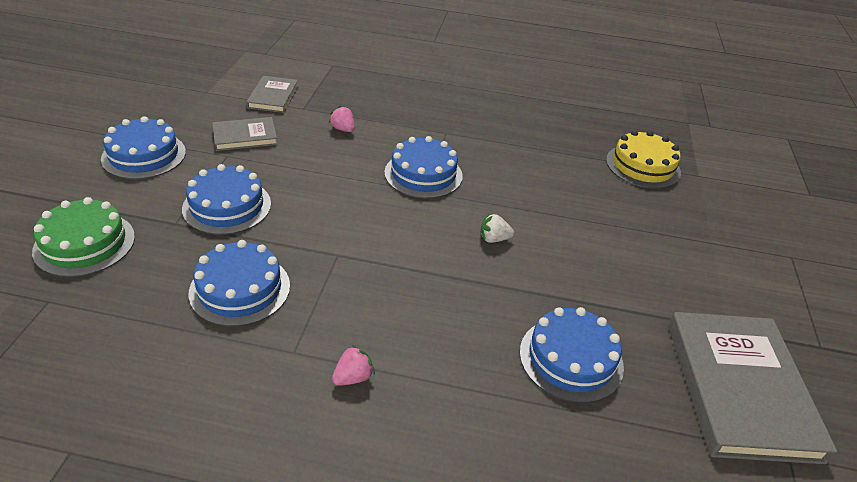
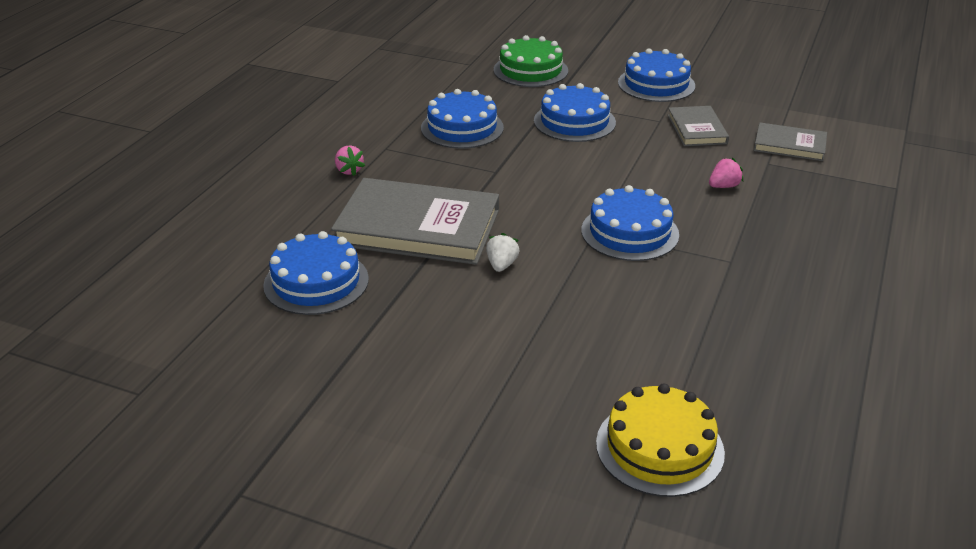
camera: 105 degrees right, 5 degrees down
(739, 389) = (224, 388): grey book -> grey book (418, 227)

